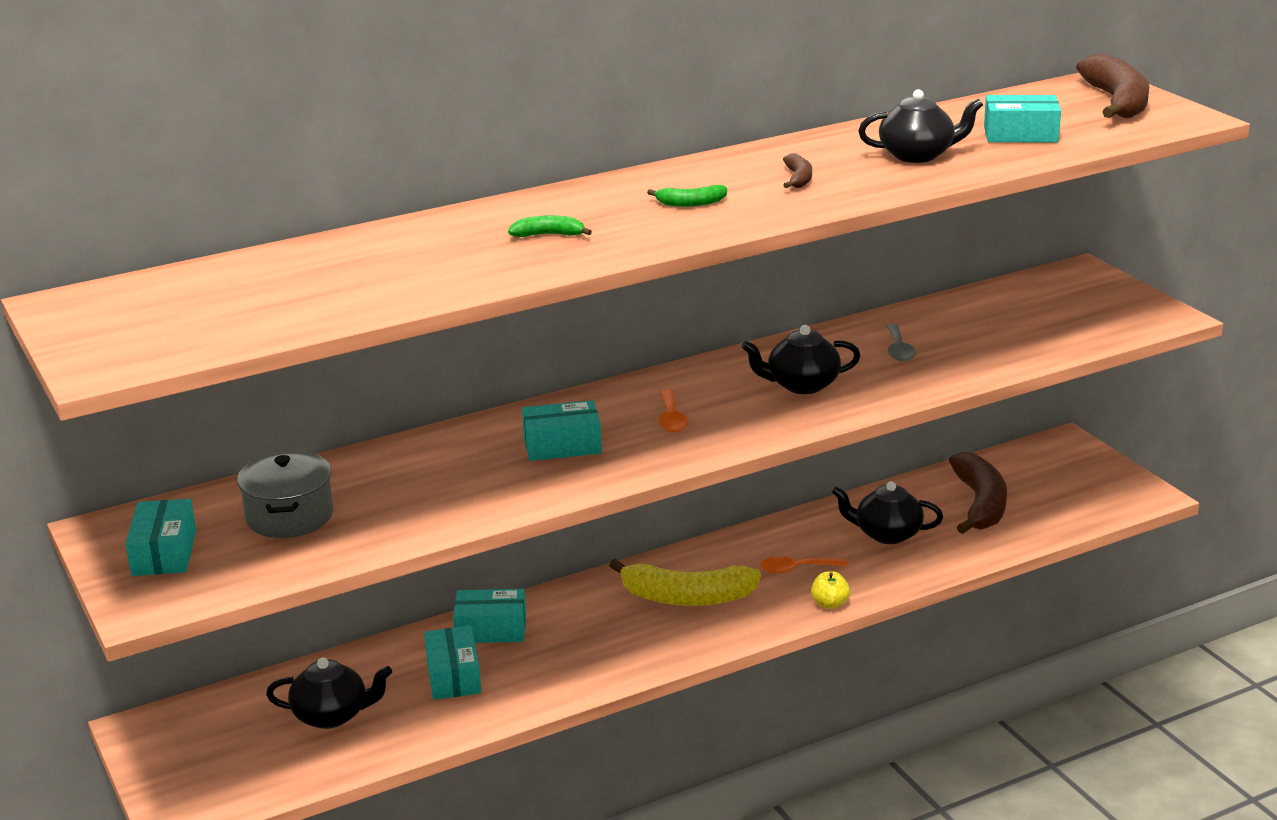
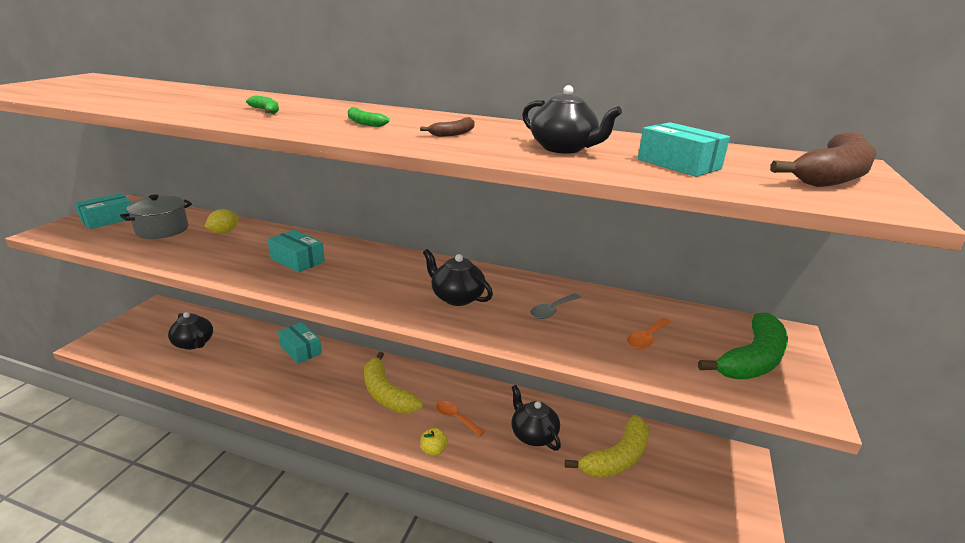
camera: 45 degrees right, 0 degrees up
(379, 474) = (224, 232): none -> yellow lemon
(453, 676) = (251, 359): turquoise box -> none
(671, 419) = (363, 276): orange spoon -> orange spoon (646, 339)
(980, 504) = (617, 458): brown banana -> yellow banana
(1093, 304) = (752, 360): none -> green banana

